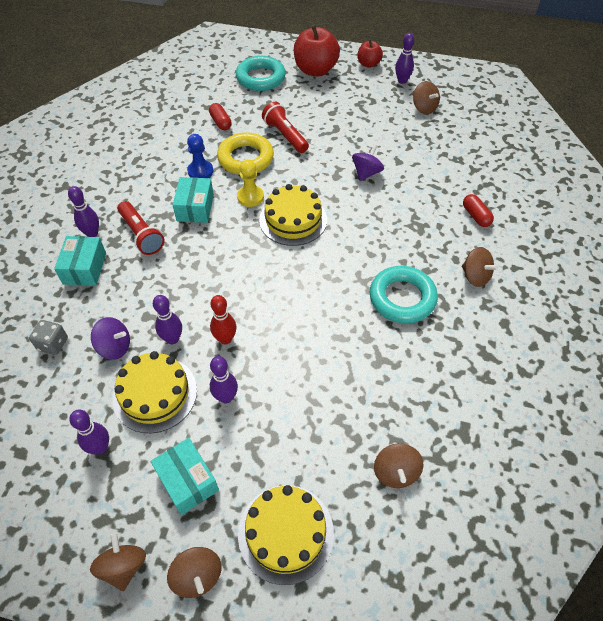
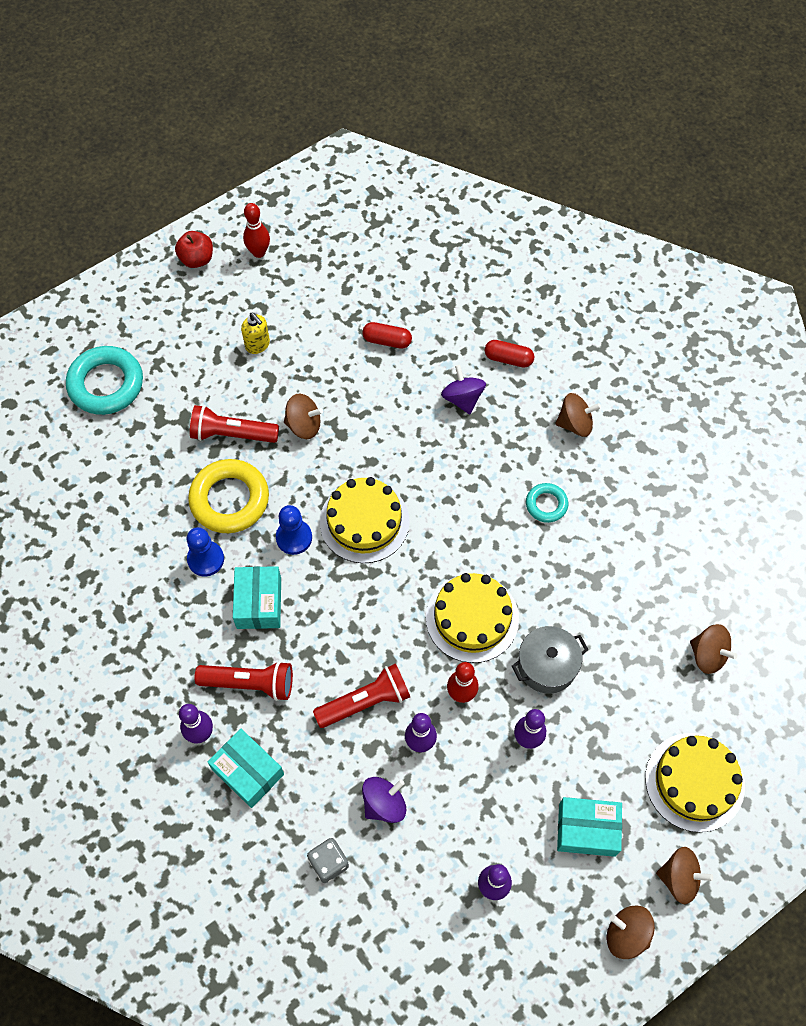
camera: 50 degrees left, 10 degrees up
(155, 394) = (472, 800): yellow cake -> yellow cake (472, 618)
(176, 294) = (365, 702): none -> red flashlight
(195, 208) = (259, 603): turquoise box -> turquoise box turned 45 degrees clockwise
(220, 122) = (143, 482): red capsule -> red capsule (387, 341)
(250, 197) = (294, 538): yellow pawn -> blue pawn
(289, 374) = (547, 666): none -> grey pot
(315, 70) = (151, 319): red apple -> none
(349, 113) = (257, 345): none -> yellow soap dispenser
(366, 173) = (363, 403): purple spinning top -> purple spinning top (462, 398)
(402, 81) = (259, 252): purple bowling pin -> red bowling pin
(402, 298) = (546, 504): turquoise ring -> turquoise ring, size x0.53
(424, 108) = (322, 270): brown spinning top -> brown spinning top (304, 425)

